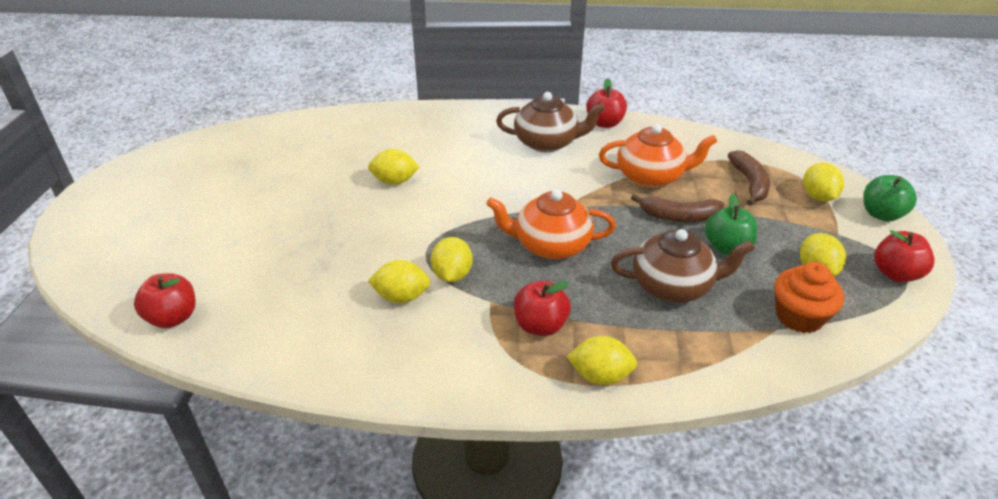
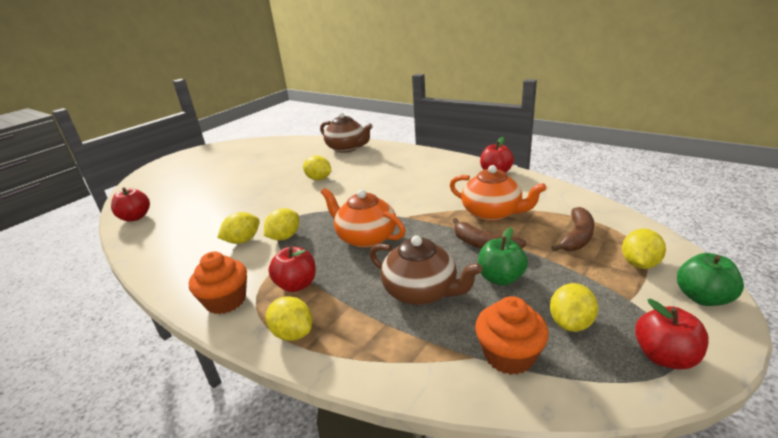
camera: 35 degrees right, 10 degrees down
(401, 297) = (243, 240): yellow lemon -> yellow lemon turned 75 degrees counterclockwise
(481, 373) = (226, 301): none -> orange cupcake
(547, 142) = (439, 176): brown teapot -> brown teapot (347, 148)

